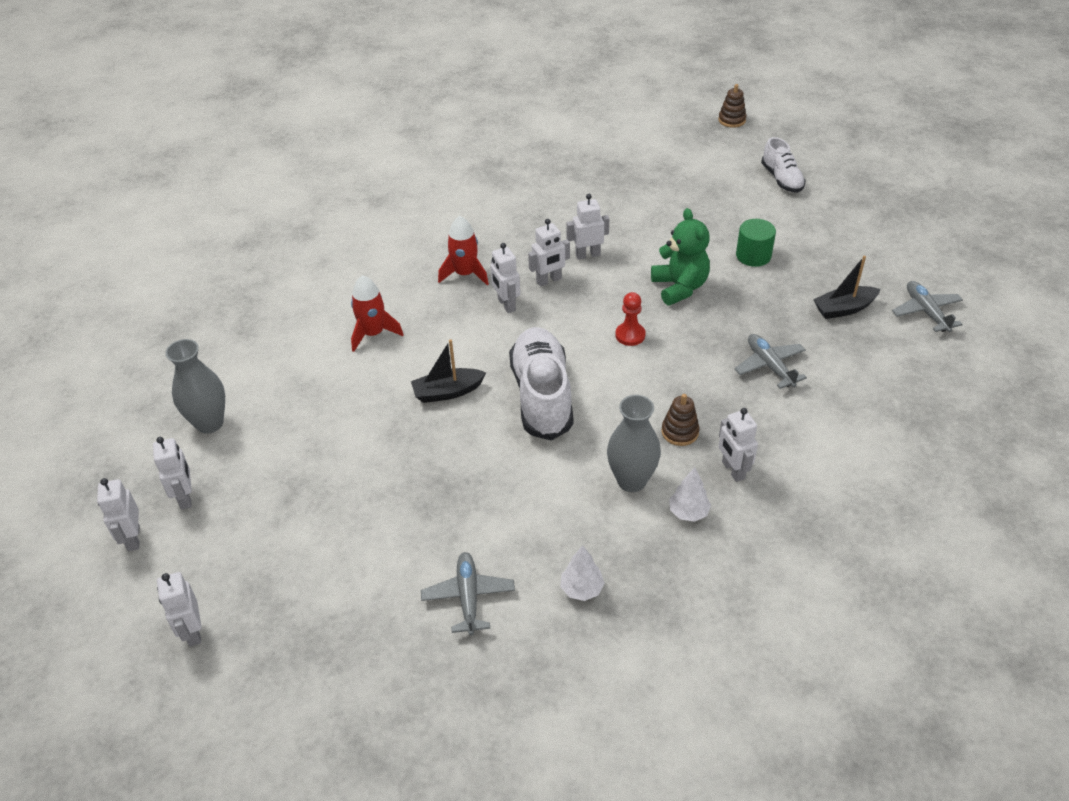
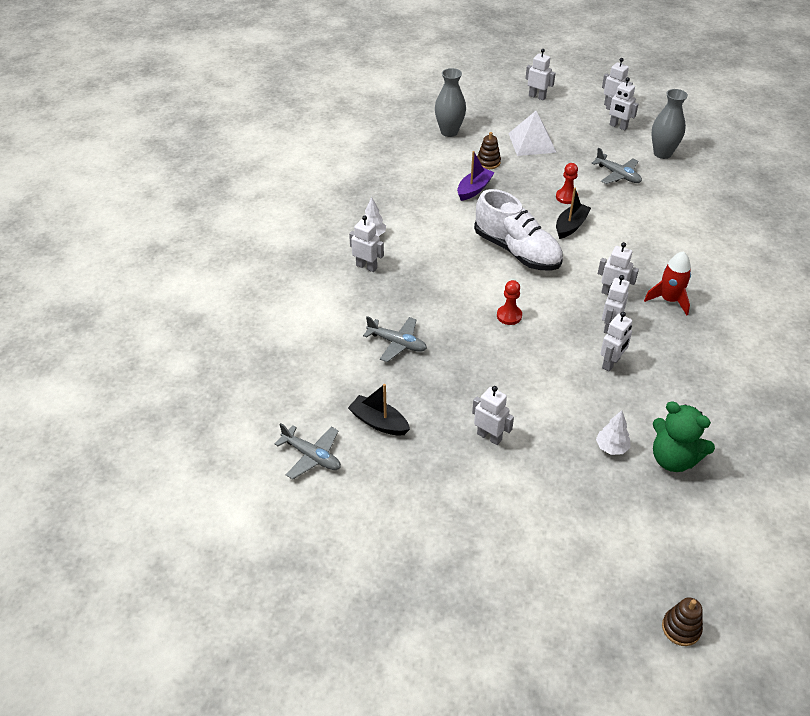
camera: 140 degrees right, 0 degrees up
(325, 540) = (532, 142): none -> white pyramid
(373, 333) = (660, 233): red rocket -> none
(401, 430) = (566, 197): none -> red pawn
(468, 597) = (441, 155): grey plane -> grey plane (617, 175)
(492, 507) = (474, 189): none -> purple boat
(581, 589) = (394, 181): white tree -> white tree (611, 447)
(631, 481) = (417, 234): grey vase -> grey vase (449, 132)
(679, 287) = (515, 372): green teddy bear -> green teddy bear (673, 459)
(680, 432) = (416, 272): brown stacking toy -> brown stacking toy (488, 162)
(753, 255) = (489, 437): green cylinder -> white robot
(782, 179) = (546, 555): white shoe -> none
(844, 309) = (379, 422): black boat -> black boat turned 90 degrees counterclockwise

